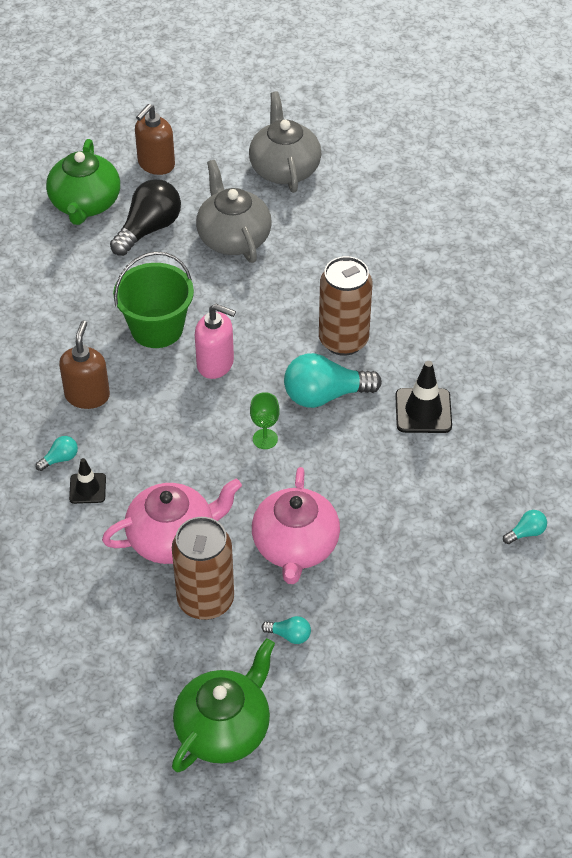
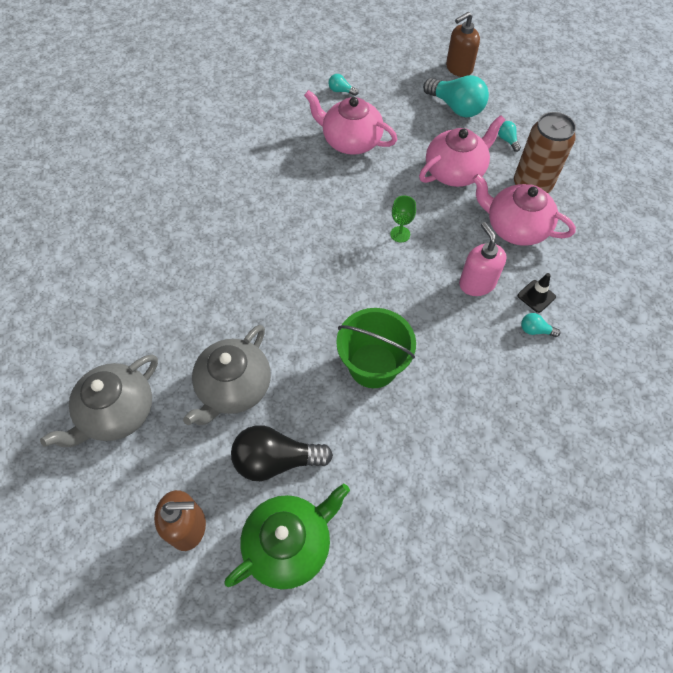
camera: 130 degrees left, 10 degrees up
(87, 395) = (473, 358): brown soap dispenser -> brown soap dispenser (458, 68)
(215, 364) = (368, 304): pink soap dispenser -> pink soap dispenser (477, 283)
(224, 728) = (582, 132): green teapot -> none
(325, 395) = (335, 228): turquoise light bulb -> turquoise light bulb (456, 107)
(343, 340) = (278, 248): brown can -> none
(423, 411) = (299, 175): black traffic cone -> none
(432, 485) = (350, 141): none -> pink teapot

